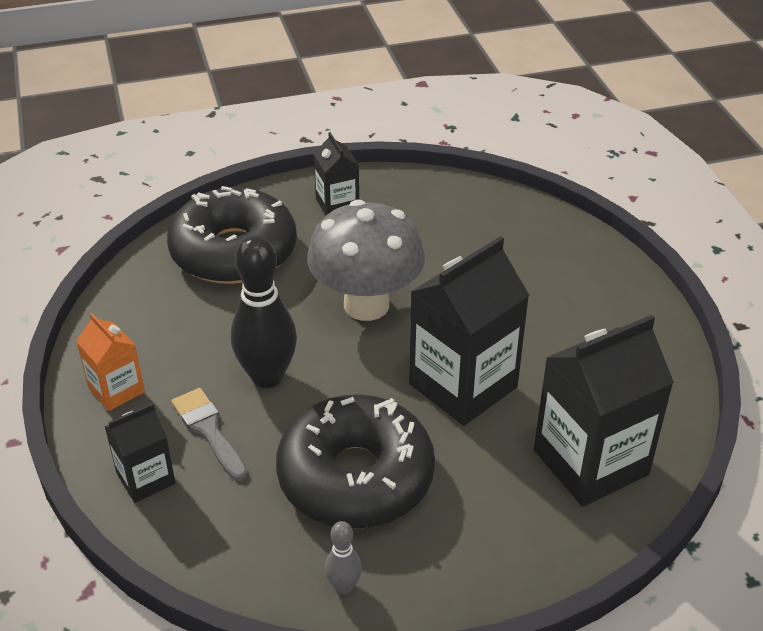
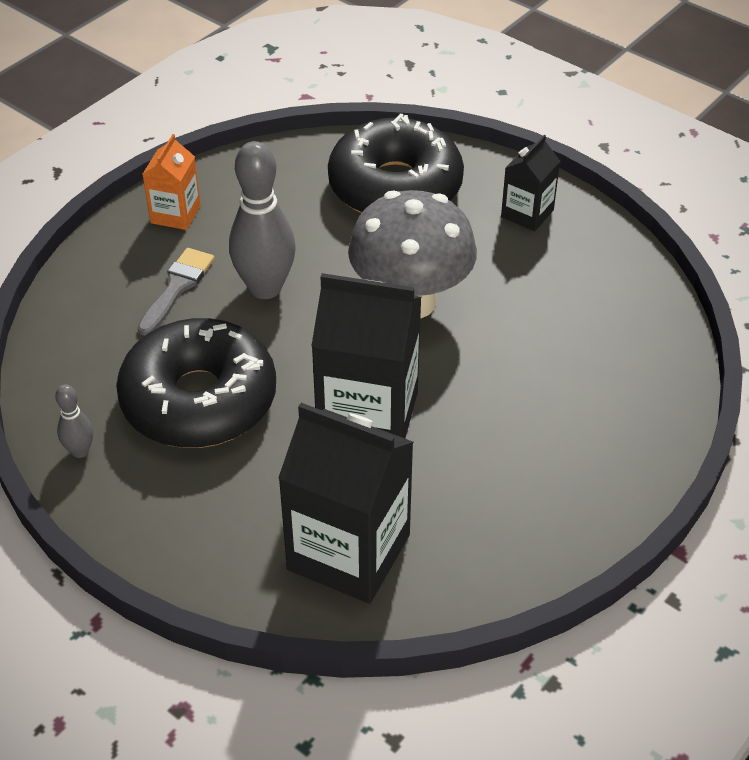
camera: 55 degrees right, 5 degrees up
(146, 478) = (100, 282): black carton -> none
(267, 377) = (265, 288): black bowling pin -> grey bowling pin

